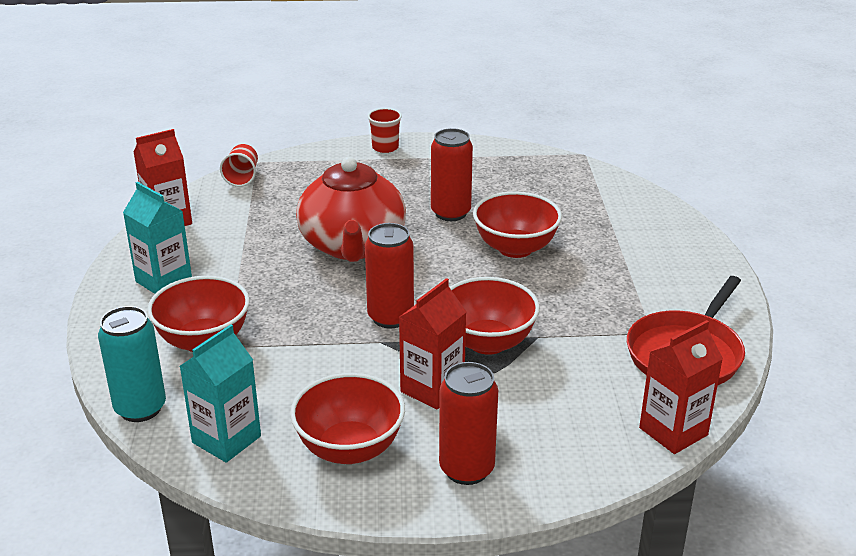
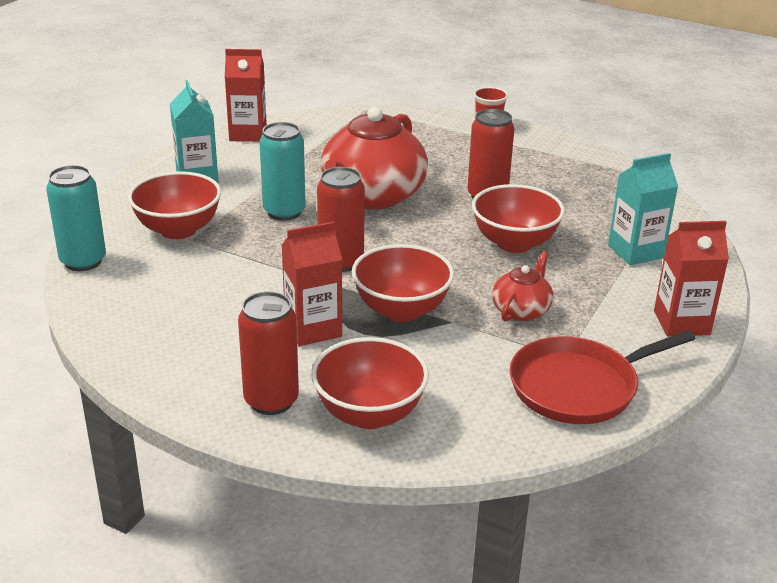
camera: 30 degrees right, 0 degrees up
(226, 439) = (117, 306): turquoise carton -> turquoise carton (635, 251)
(242, 177) = (340, 117): red cup -> none
(288, 288) = (284, 212): none -> turquoise can
(349, 448) = (198, 348): red bowl -> red bowl (369, 414)
(580, 306) = (521, 310): none -> red teapot
(673, 431) = (488, 446): red carton -> red carton (681, 323)

